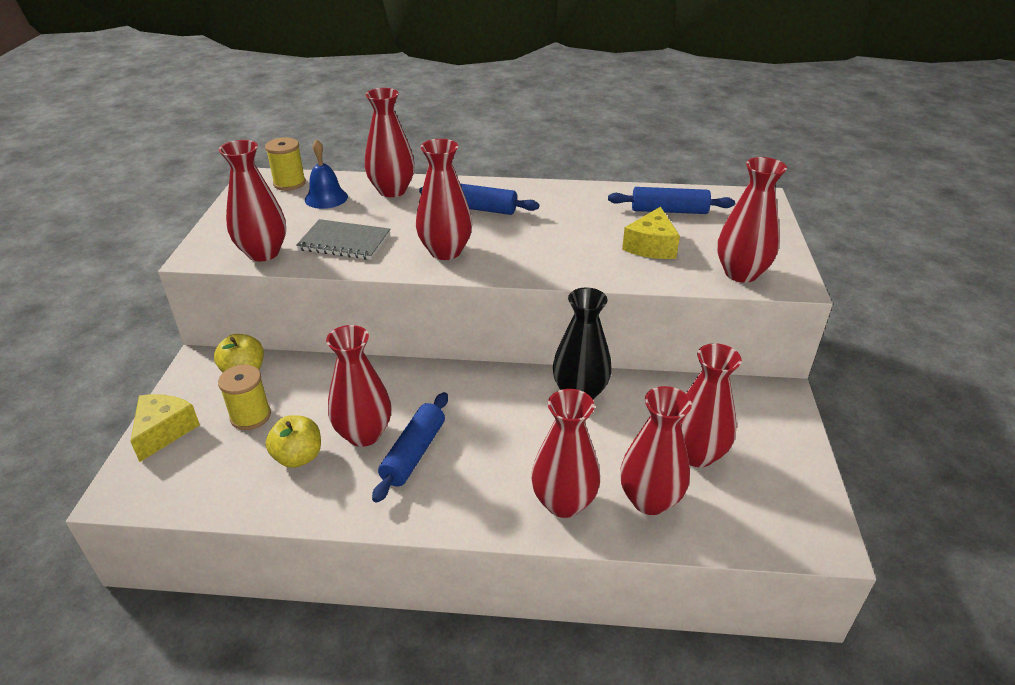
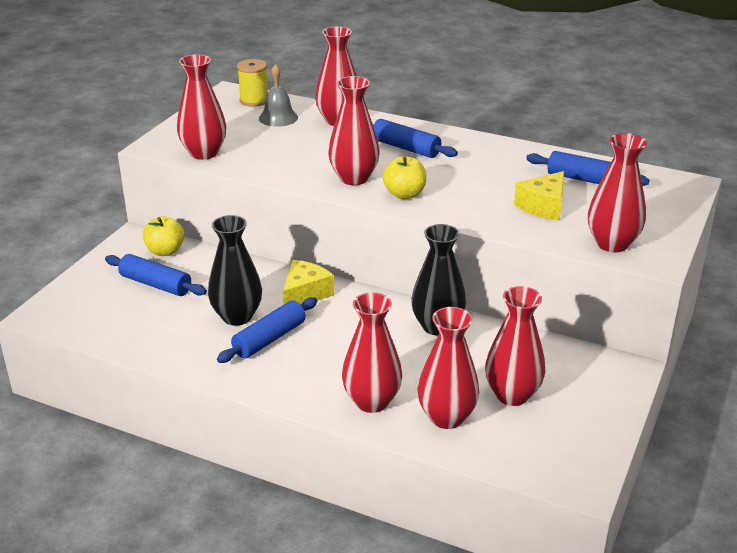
camera: 20 degrees right, 5 degrees down
(164, 431) = (87, 281): yellow cheese -> yellow cheese (305, 294)
(250, 416) = (155, 284): yellow spool -> blue rolling pin
(298, 457) = (178, 321): yellow apple -> yellow apple (404, 194)
(326, 198) = (278, 118): blue bell -> grey bell
(344, 242) = (274, 156): grey notebook -> none
(364, 434) = (237, 316): red vase -> black vase

